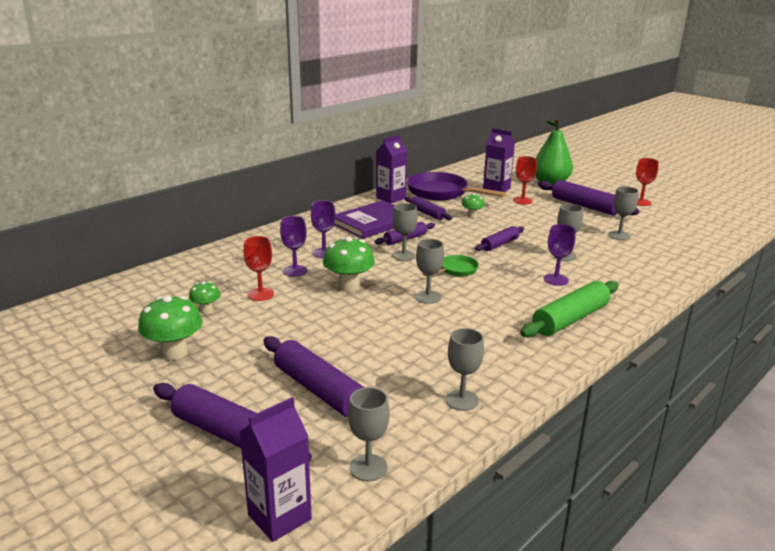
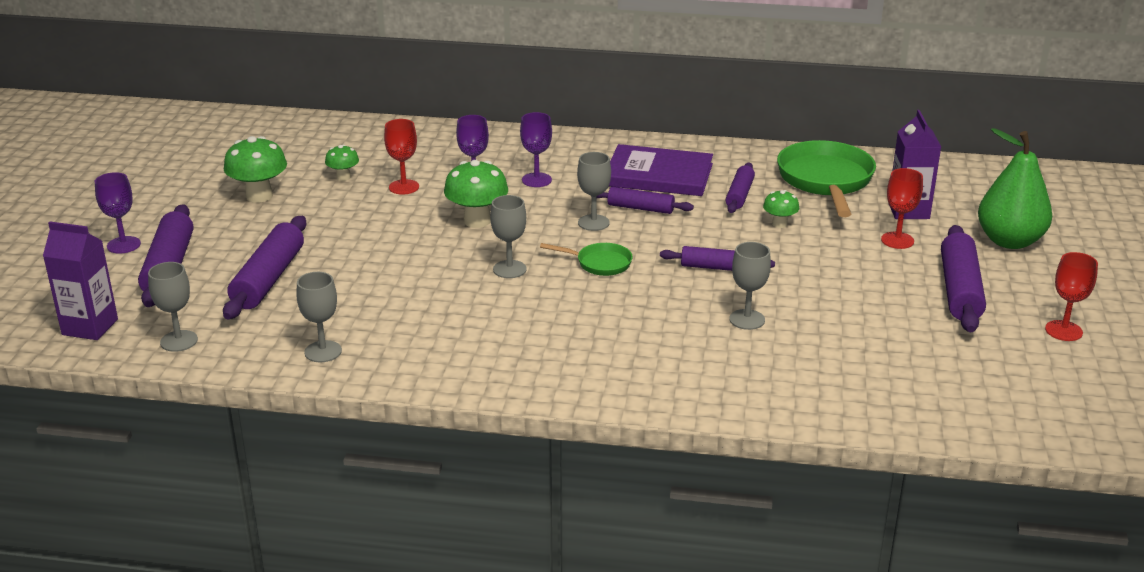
camera: 55 degrees right, 5 degrees up
(391, 198) = (750, 158): purple carton -> none
(441, 193) = (825, 181): purple pan -> green pan
(556, 280) = (663, 332): purple goblet -> purple goblet (123, 245)
(570, 319) = (567, 367): green rolling pin -> none
(619, 235) = (886, 342): grey goblet -> none

